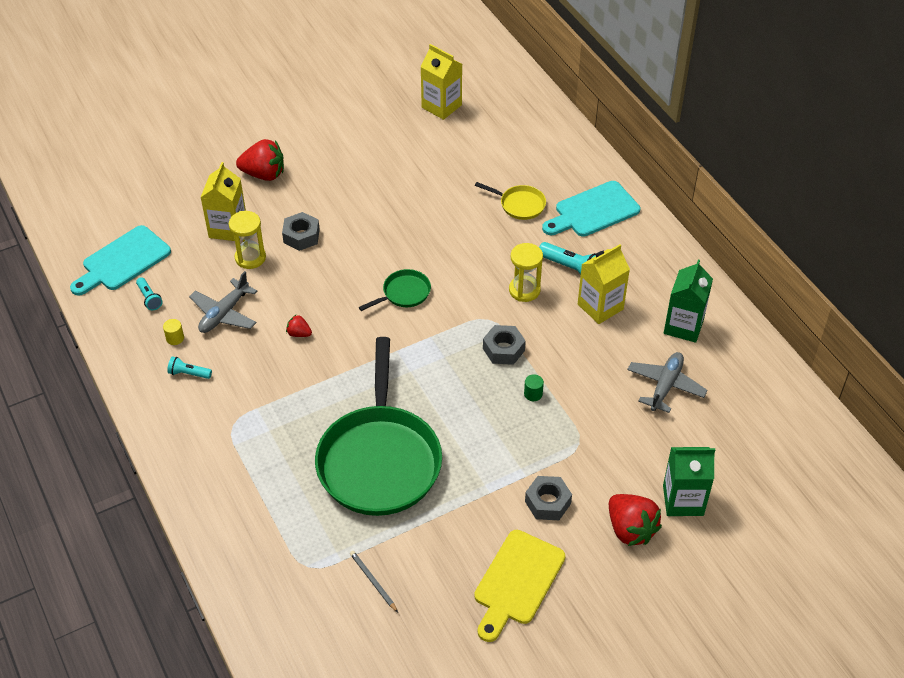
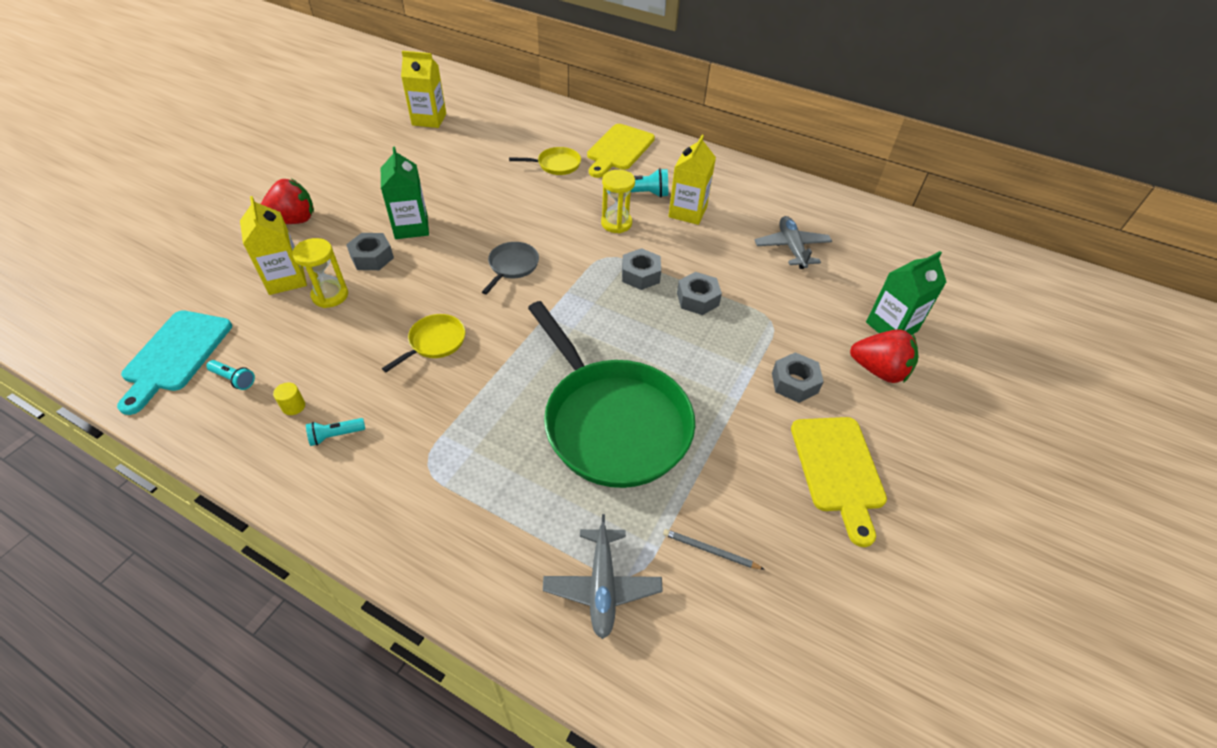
camera: 35 degrees left, 0 degrees up
(224, 313) = (337, 357): grey plane -> grey plane (602, 586)
(299, 333) = (435, 342): red strawberry -> yellow pan
(404, 293) = (512, 266): green pan -> grey pan
(533, 394) = (697, 299): green cylinder -> grey nut
(593, 211) = (619, 149): turquoise cutting board -> yellow cutting board
(683, 326) = (761, 201): green carton -> green carton (411, 227)

